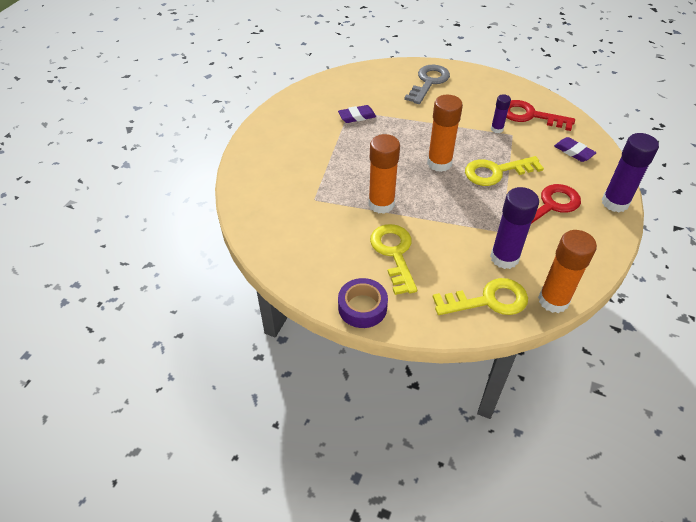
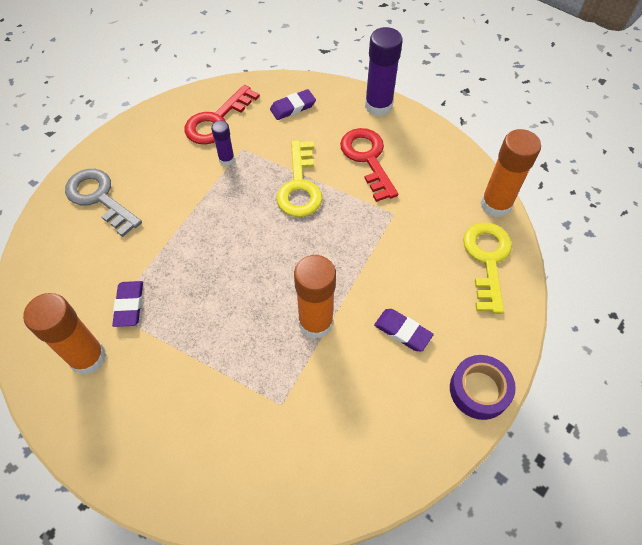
camera: 75 degrees left, 10 degrees up
(394, 253) = (402, 331): yellow key -> purple eraser
(439, 163) = (264, 237): orange glue stick -> orange glue stick (88, 357)
(504, 258) = (432, 225): purple glue stick -> none

